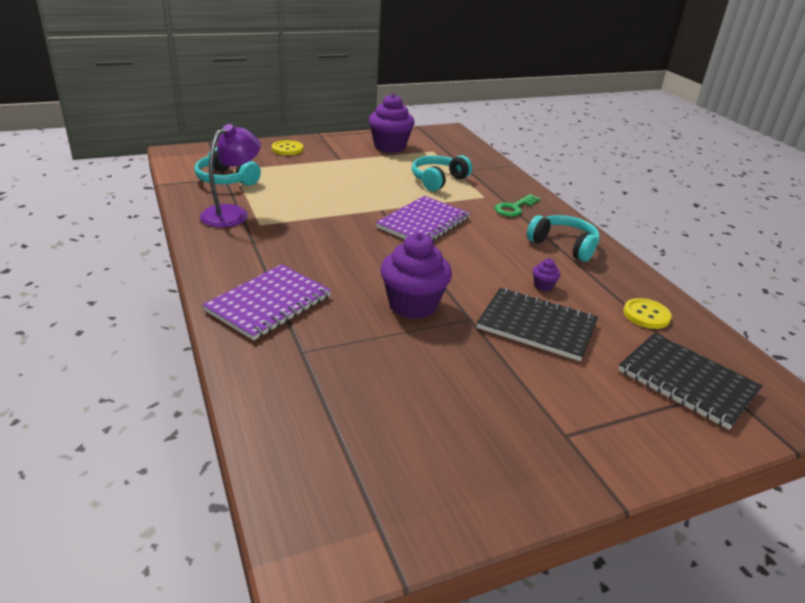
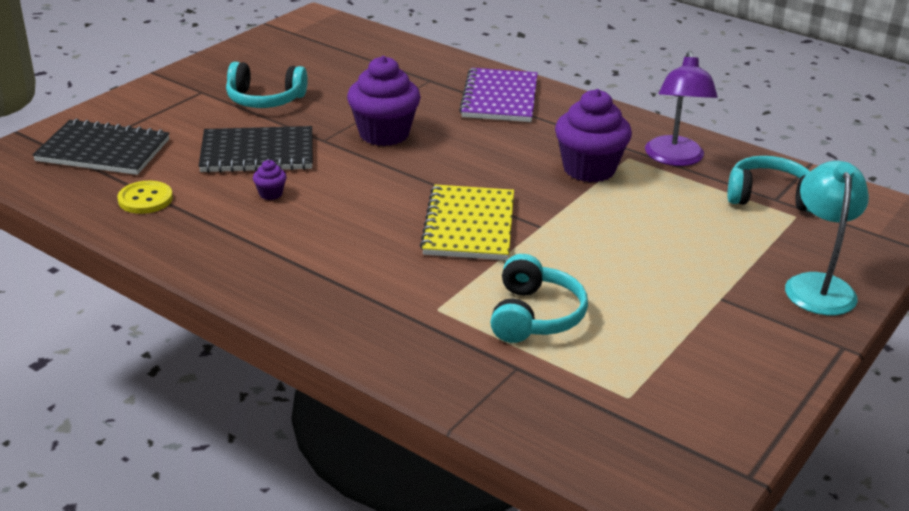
camera: 150 degrees right, 0 degrees up
(287, 149) = (818, 285): yellow button -> turquoise lamp
(390, 146) = (705, 371): purple cupcake -> purple cupcake (589, 169)
(423, 223) = (469, 225): purple notebook -> yellow notebook
(514, 208) = (376, 303): green key -> none
(563, 245) = (271, 259): turquoise headphones -> turquoise headphones (265, 100)

